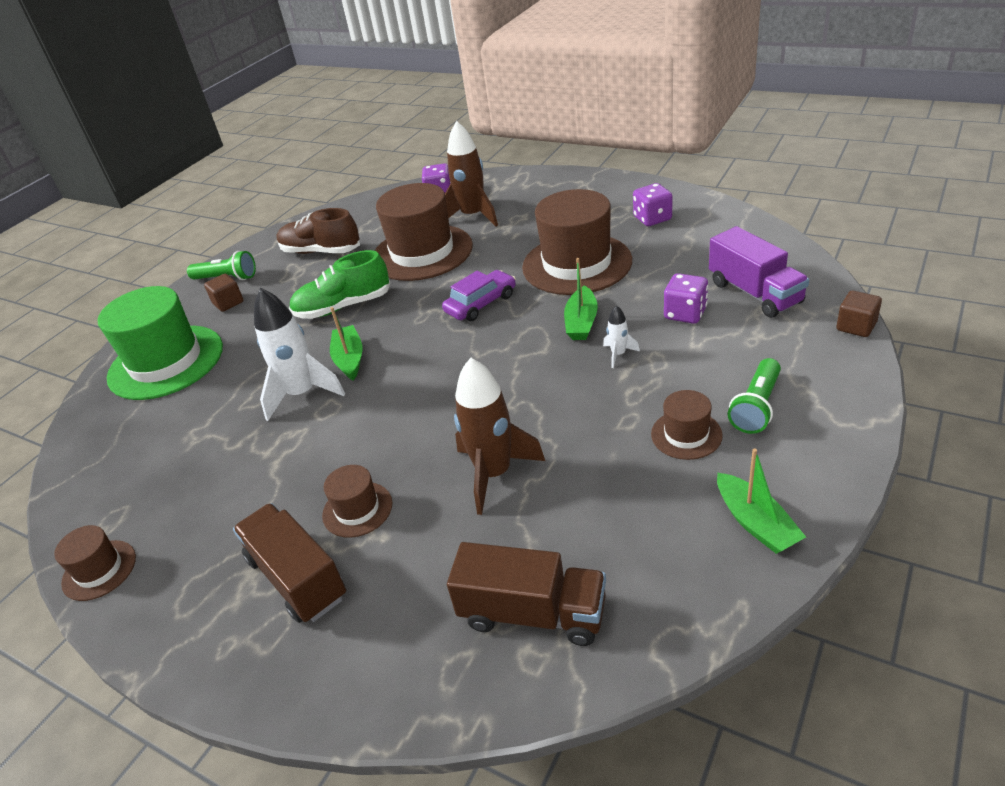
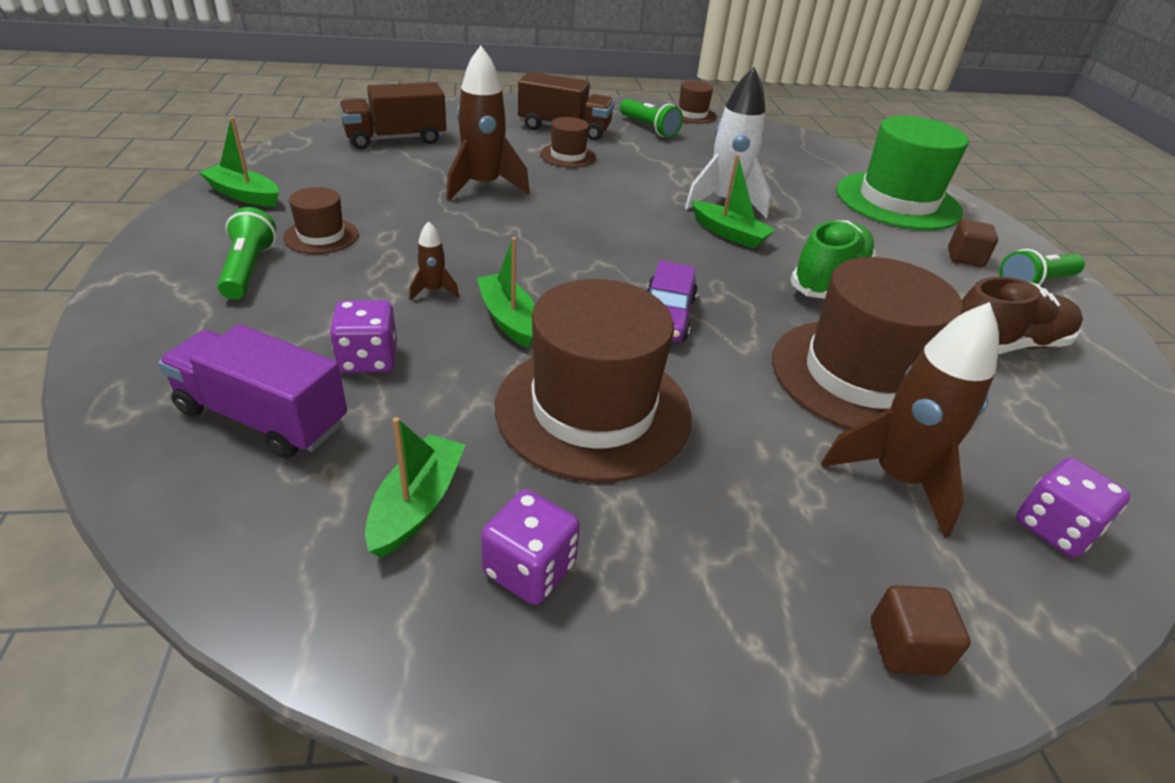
camera: 135 degrees right, 0 degrees up
(197, 548) = (649, 128): none -> green flashlight
(618, 354) = (433, 291): white rocket -> brown rocket
(687, 244) = (417, 504): none -> green boat
(856, 326) = (95, 391): brown cube -> brown cube (906, 647)

